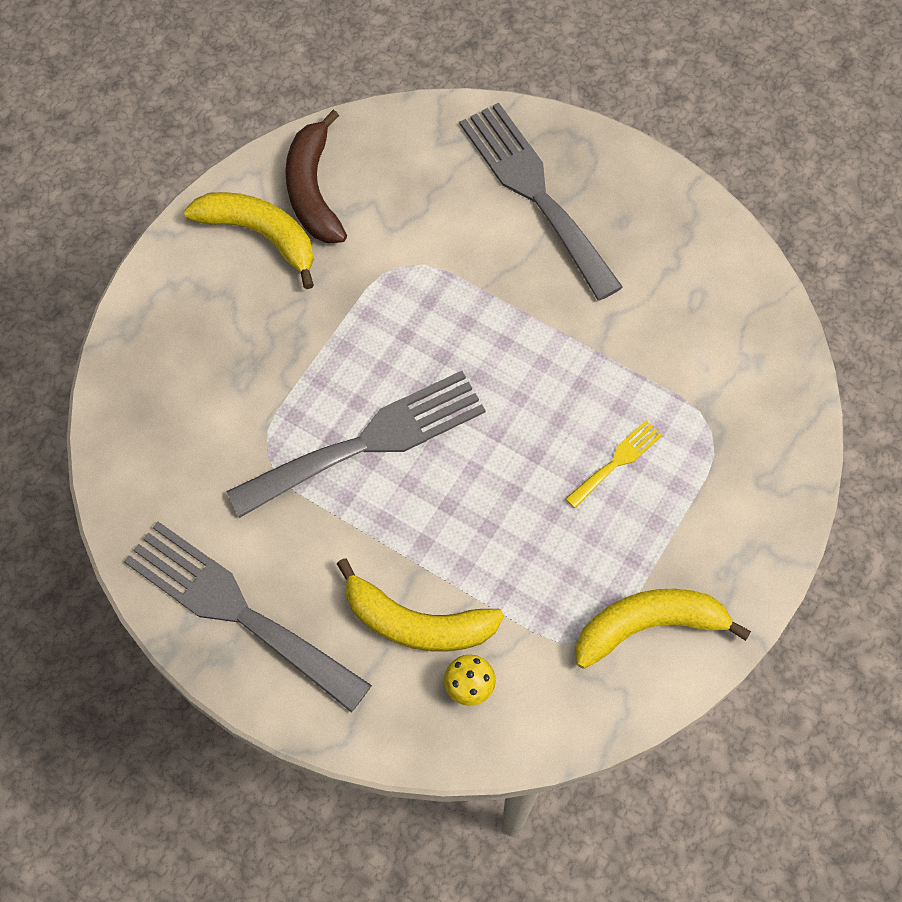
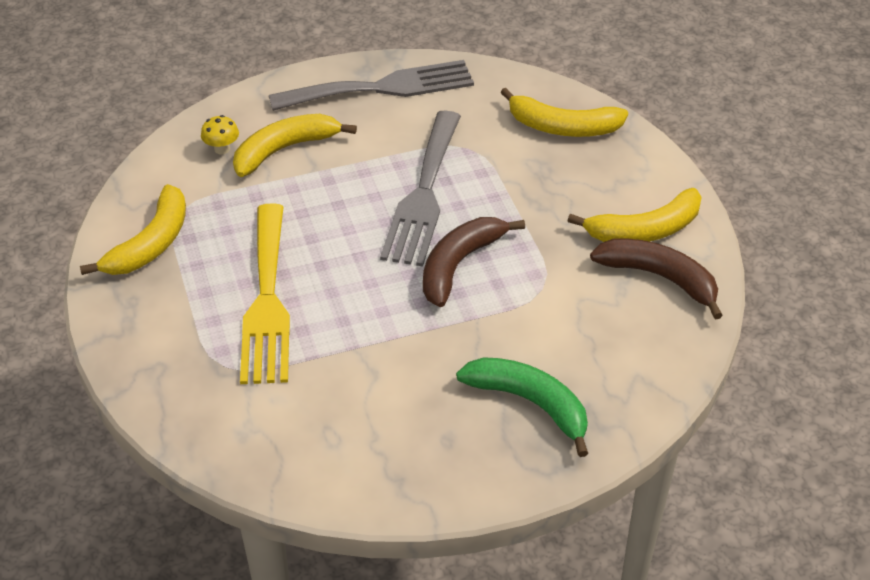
camera: 130 degrees right, 20 degrees down
(163, 392) = (563, 127): none -> yellow banana
(433, 345) = (459, 265): none -> brown banana
(535, 192) = (530, 403): grey fork -> green banana
(617, 461) = (267, 301): yellow fork -> yellow fork, size x2.23

